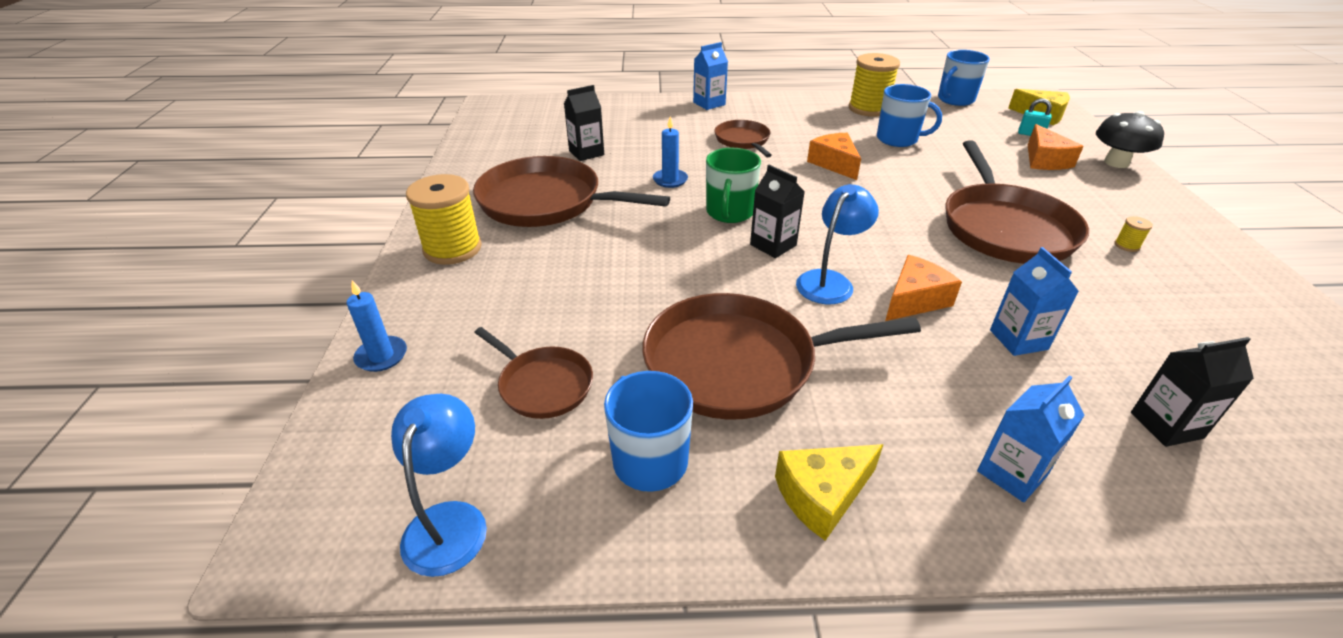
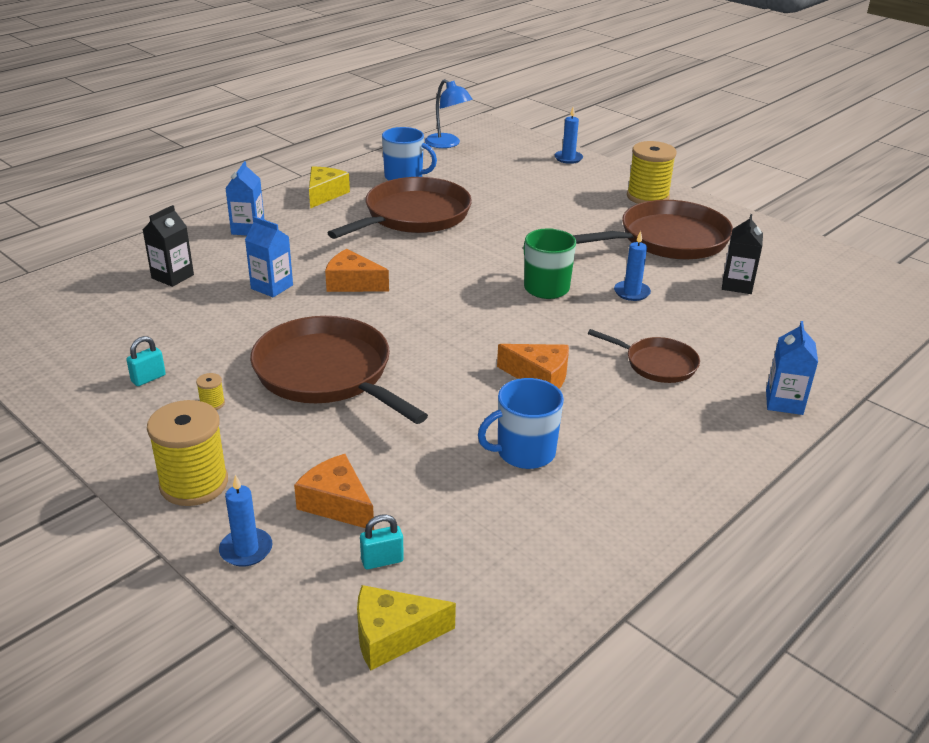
camera: 135 degrees right, 5 degrees down
(543, 385) = (485, 177): brown pan -> none
(773, 245) = (481, 278): black carton -> none
(830, 281) = (416, 272): blue lamp -> none
(868, 109) = (623, 500): yellow spool -> yellow spool (194, 484)
(914, 300) = (352, 283): orange cheese -> orange cheese turned 105 degrees clockwise
(955, 99) = (546, 605): blue mug -> none
(1116, 162) = (246, 550): black mushroom -> blue candle
(1196, 292) = (148, 378): none -> turquoise padlock

